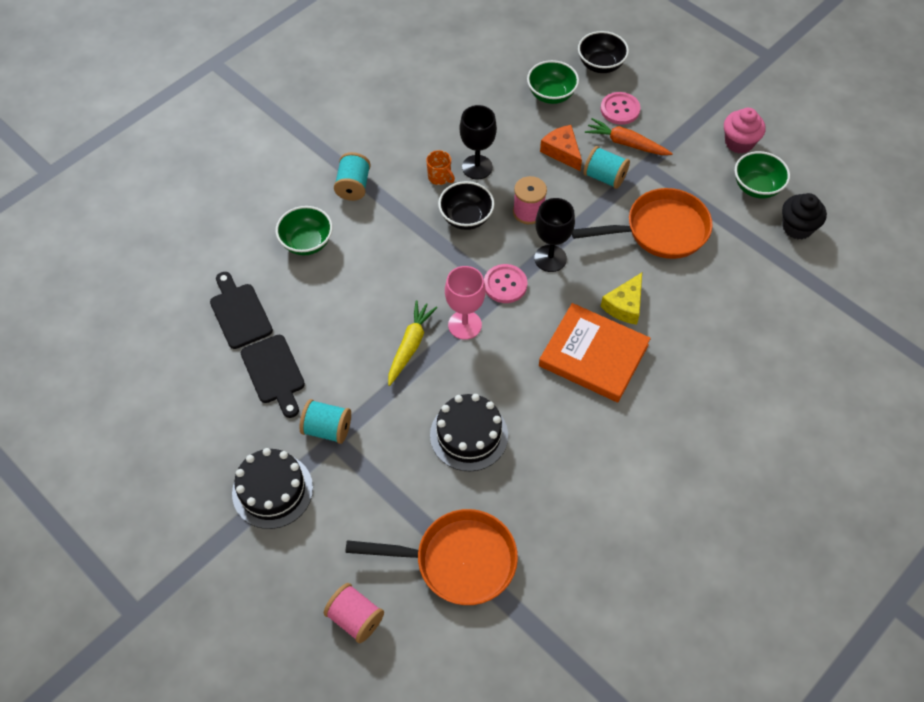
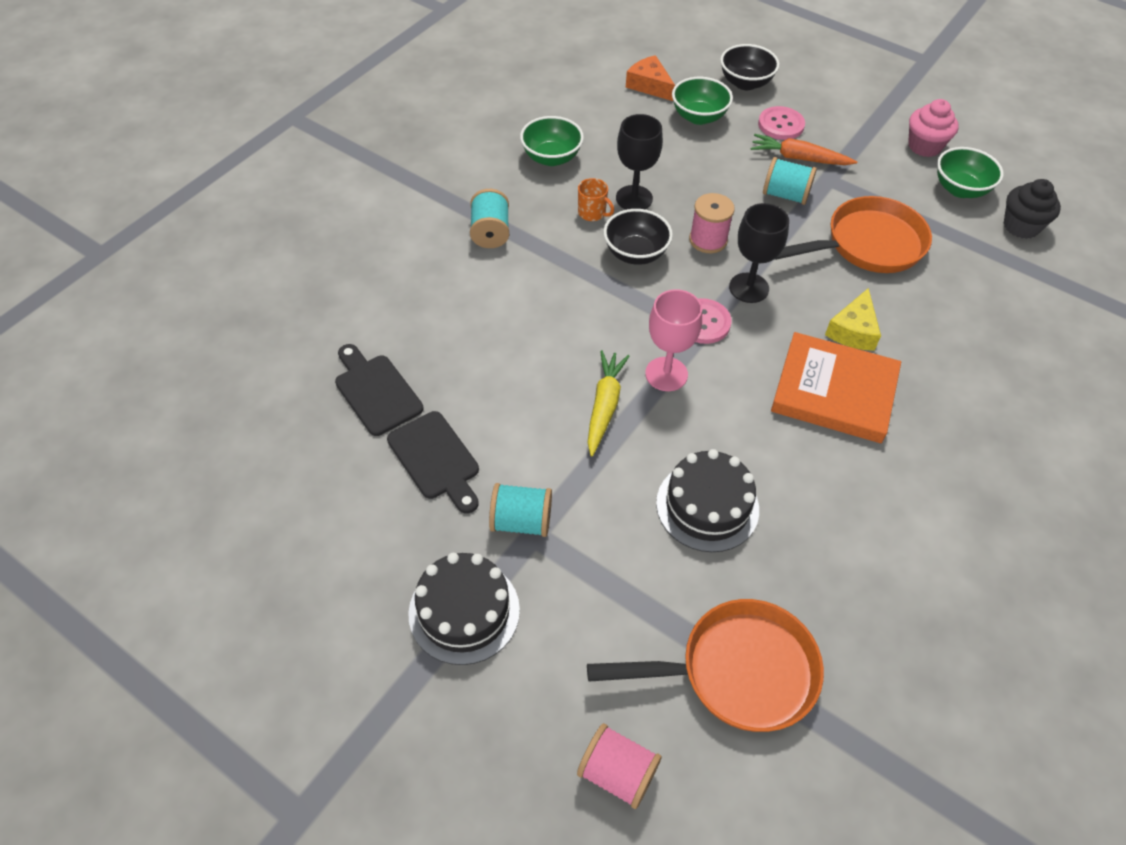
camera: 10 degrees left, 5 degrees down
(307, 242) = (446, 300): green bowl -> green bowl (551, 158)
(562, 152) = (728, 173): orange cheese -> orange cheese (649, 85)

